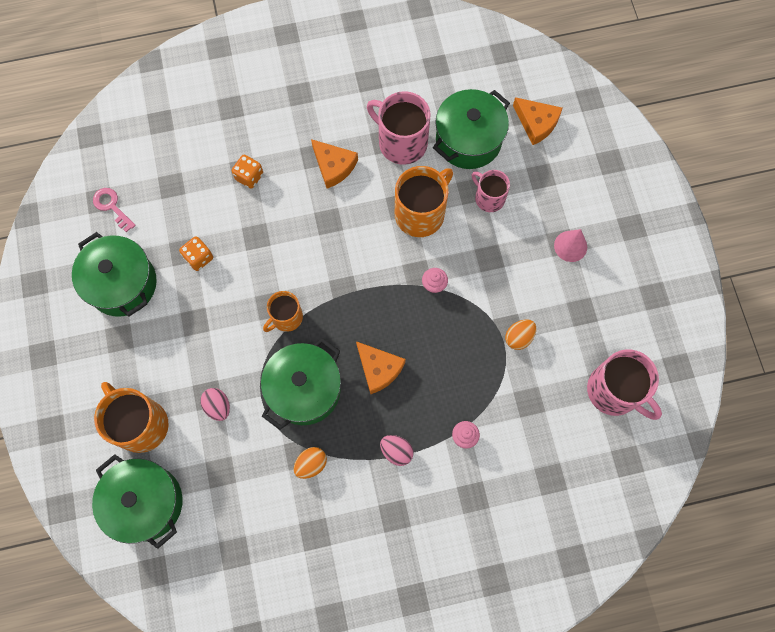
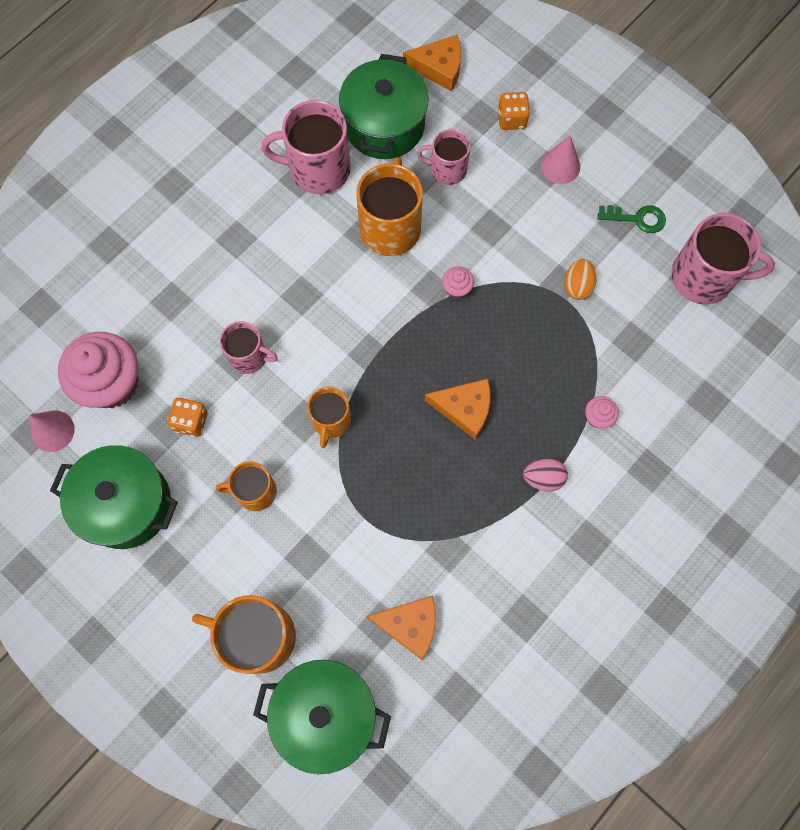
camera: 35 degrees left, 0 degrees up
(112, 207) = (52, 431): pink key -> pink cone
(168, 200) = (112, 383): none -> pink cupcake
(205, 330) = (255, 491): none -> orange mug
(218, 406) = (327, 560): pink egg -> none
(249, 176) = (183, 303): orange dice -> orange dice (511, 119)
(265, 239) = (249, 356): none -> pink mug
(304, 389) = (405, 480): green pot -> none
(311, 464) = (468, 550): orange egg -> none
(333, 166) = (265, 236): orange cheese -> orange cheese (409, 625)
(597, 318) = (637, 218): none -> green key

